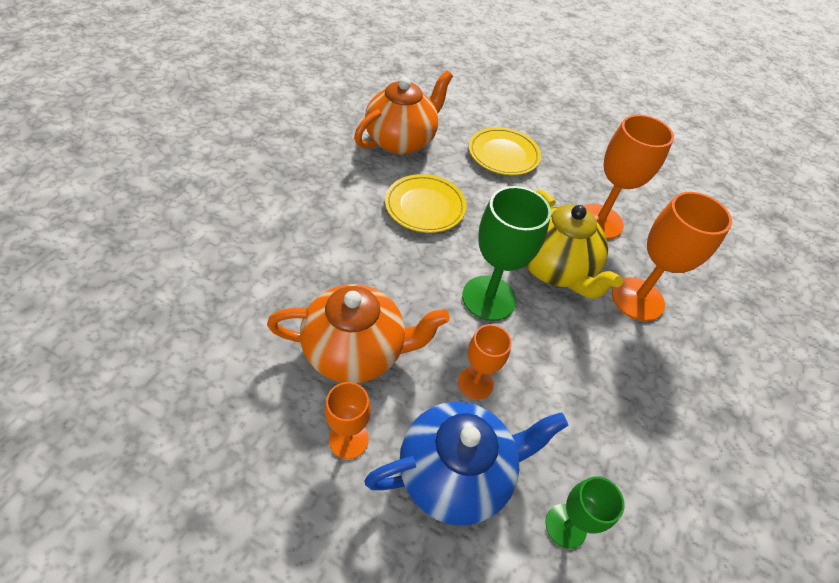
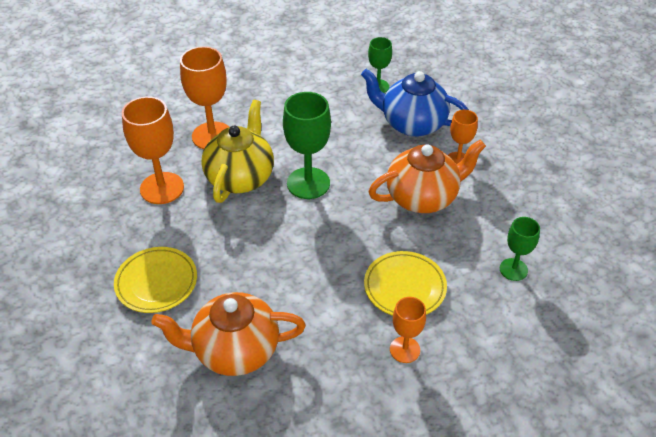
camera: 135 degrees left, 5 degrees down
(202, 313) = (513, 269): none -> green goblet
(356, 351) = (423, 197): orange teapot -> orange teapot turned 120 degrees clockwise
(425, 207) = (284, 268): yellow plate -> yellow plate (404, 287)
(475, 383) = (365, 149): orange goblet -> orange goblet (404, 349)

